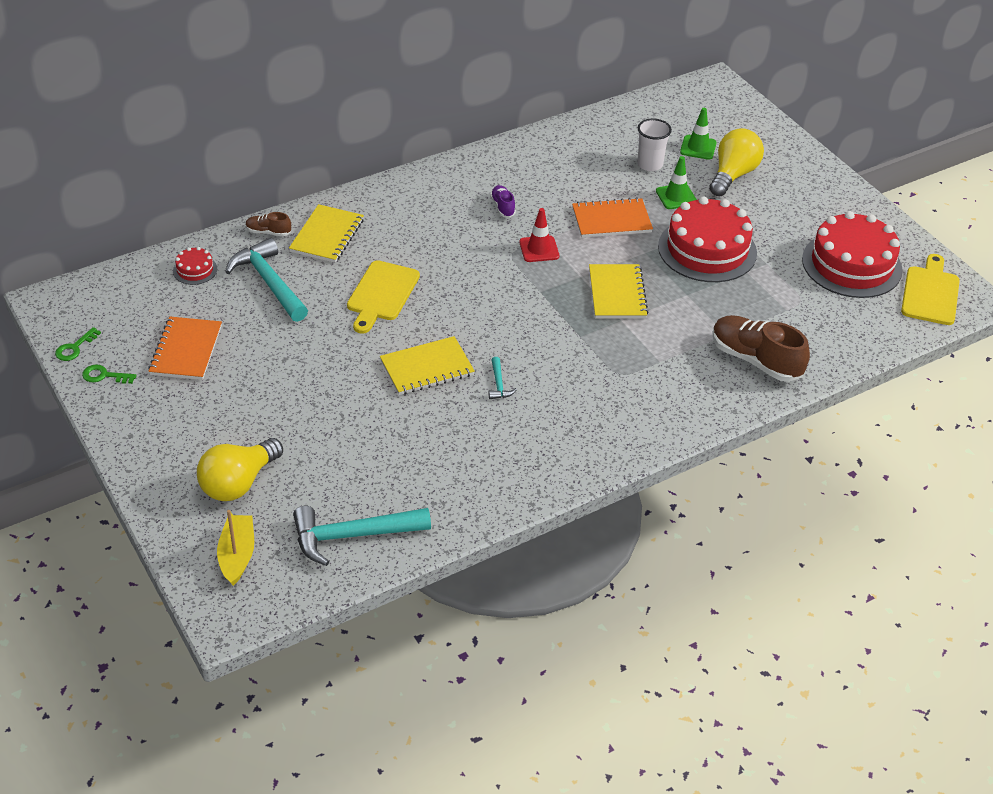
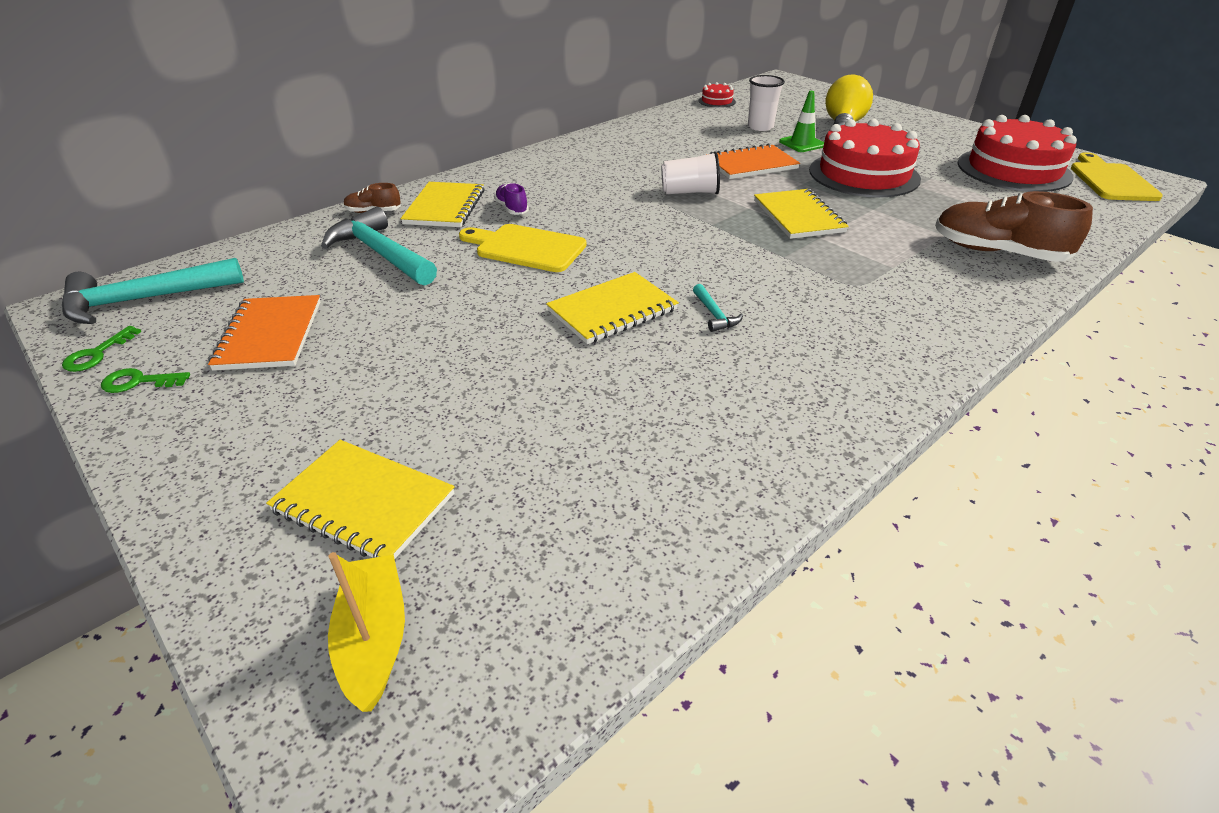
camera: 10 degrees left, 5 degrees down
(195, 270) = (282, 253): red cake -> red cake (717, 101)
(238, 483) = (364, 503): yellow light bulb -> yellow notebook
(353, 535) = (586, 557): turquoise hammer -> turquoise hammer (145, 299)
(381, 294) = (526, 248): yellow cutting board -> yellow cutting board turned 105 degrees clockwise
(503, 207) = (633, 167): purple shoe -> purple shoe (512, 209)
(539, 249) = (690, 192): red traffic cone -> white cup
(698, 147) = (796, 113): green traffic cone -> none

